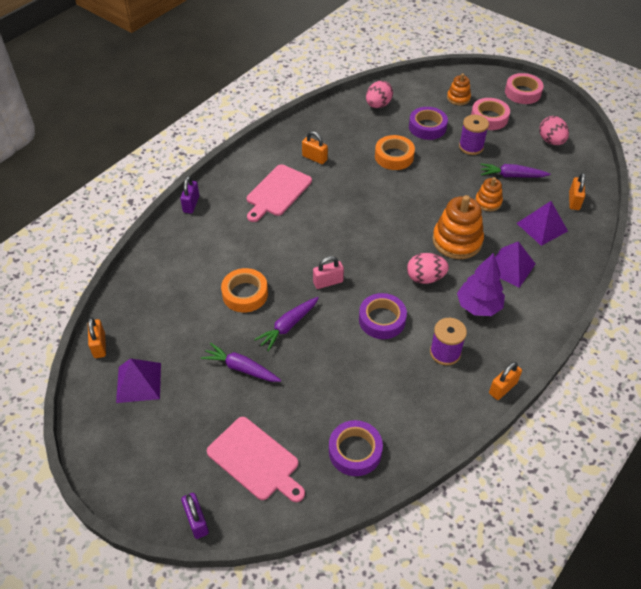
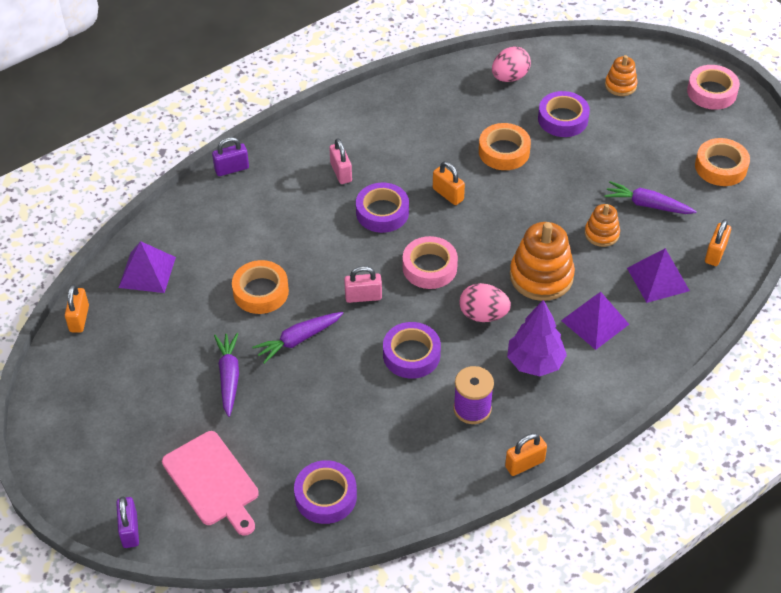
camera: 15 degrees right, 0 degrees up
(138, 382) = (111, 369): purple pyramid -> purple pyramid (147, 272)
(191, 204) = (231, 169): purple padlock -> purple padlock turned 45 degrees clockwise
(241, 368) = (229, 377): purple carrot -> purple carrot turned 45 degrees clockwise
(277, 192) = (341, 172): pink cutting board -> pink padlock
(314, 158) = (402, 136): orange padlock -> orange padlock (448, 194)
(320, 216) = (382, 212): none -> purple tape
(471, 147) = (609, 156): purple spool -> none
(489, 118) = (650, 120): pink tape -> pink tape (429, 267)
(551, 141) = (720, 167): pink egg -> orange tape

